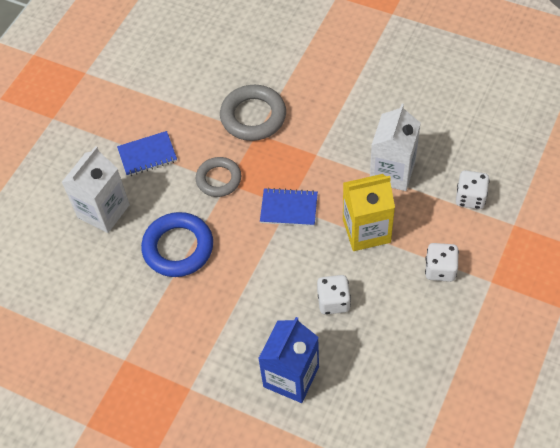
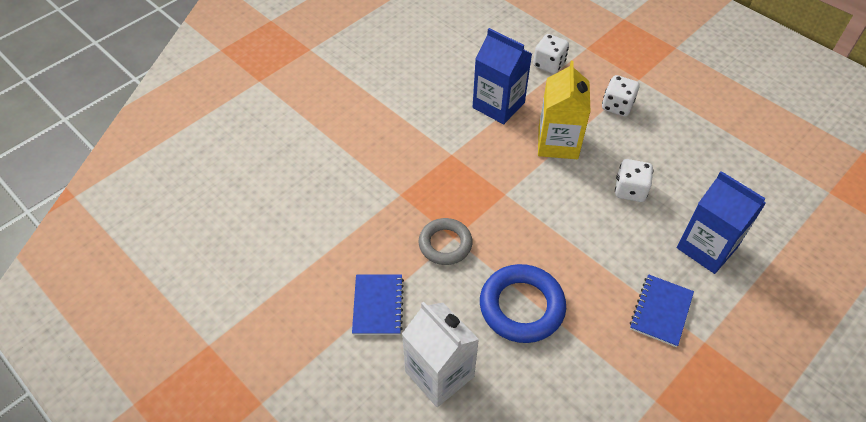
camera: 75 degrees left, 5 degrees down
(253, 116) = (376, 191): grey ring -> none
(289, 208) = (508, 194): blue notebook -> blue notebook (660, 311)
(392, 172) = (498, 105): white carton -> blue carton

